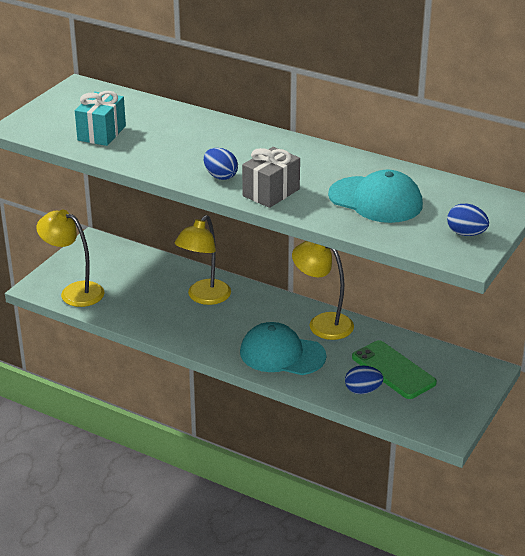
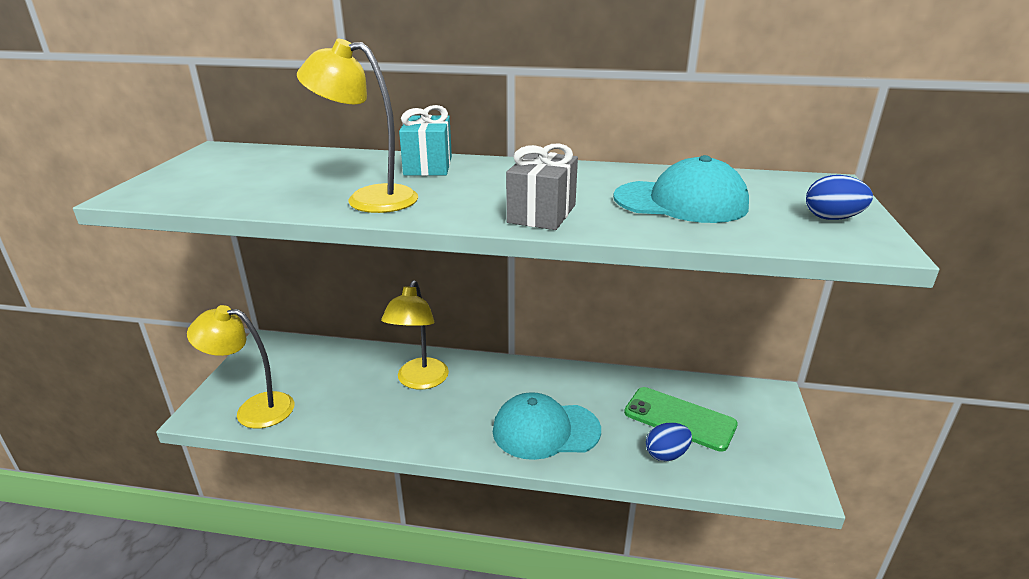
camera: 20 degrees left, 5 degrees down
(101, 133) = (263, 186): turquoise gift -> turquoise gift (428, 166)
(220, 176) = (458, 207): blue egg -> none
(322, 323) = (567, 381): yellow lamp -> yellow lamp (368, 199)

